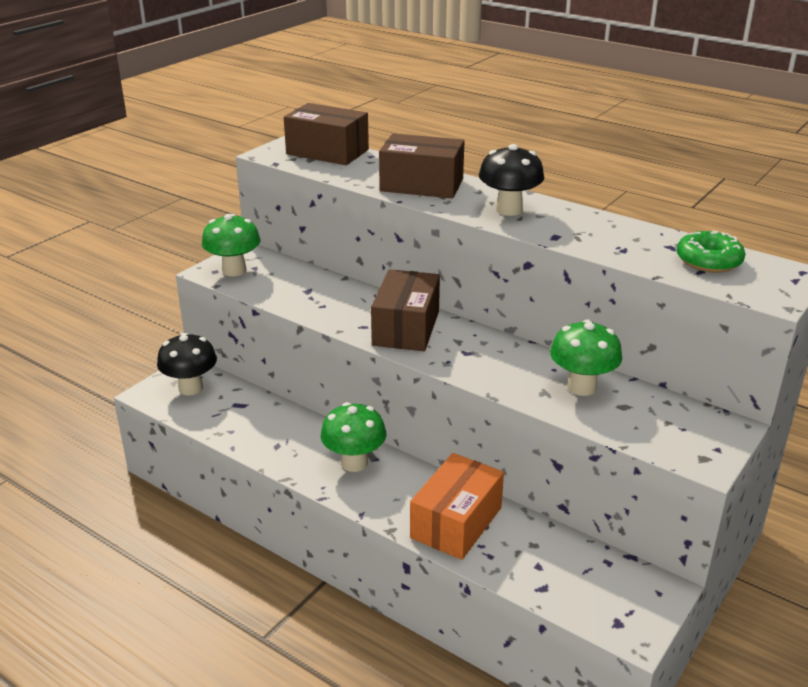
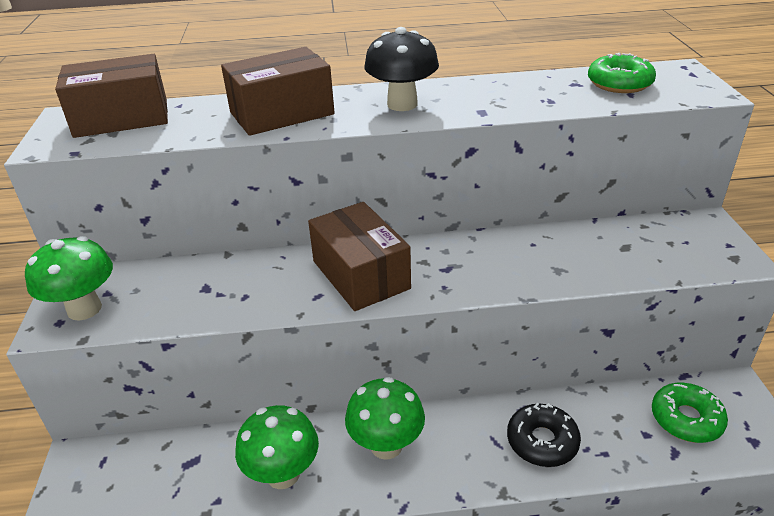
camera: 40 degrees left, 5 degrees up
(191, 388) = (107, 480): black mushroom -> none
(456, 522) = (542, 441): orange box -> black donut
(581, 387) = (575, 248): green mushroom -> green mushroom (283, 474)
(585, 578) = (686, 419): none -> green donut

